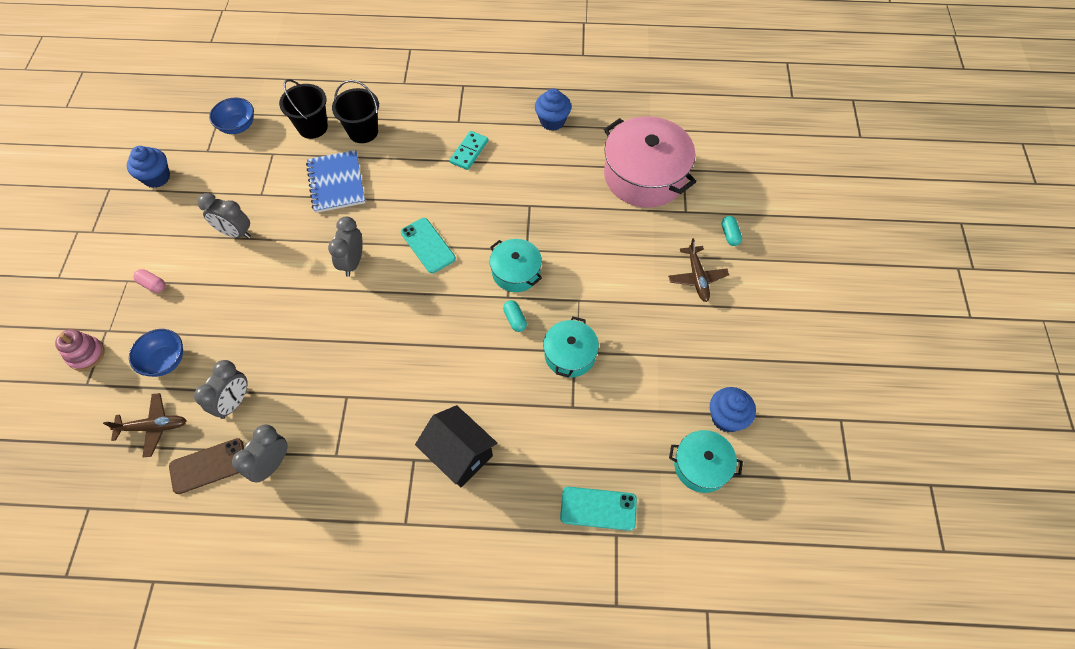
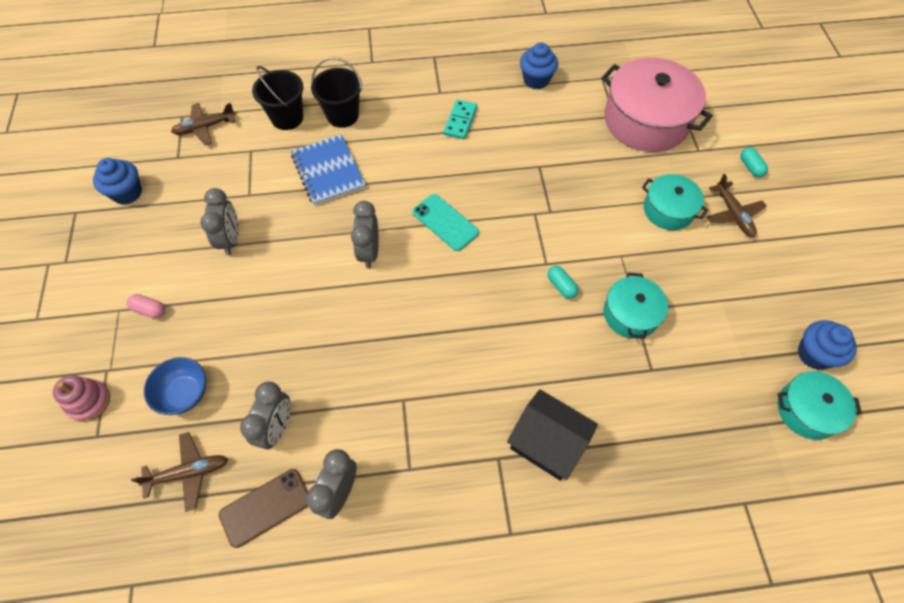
camera: 10 degrees left, 0 degrees up
(235, 233) = (230, 239): grey clock -> grey clock turned 105 degrees counterclockwise
(238, 126) = (205, 127): blue bowl -> brown plane
(516, 272) = (547, 236): turquoise pot -> turquoise pot (668, 210)
(598, 508) = (716, 477): turquoise phone -> none

